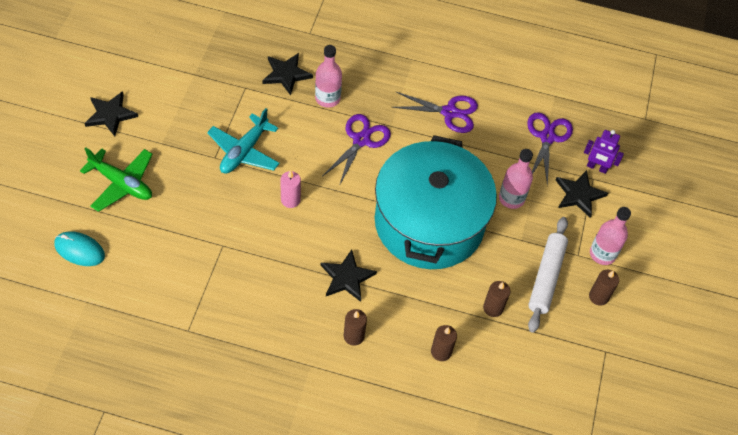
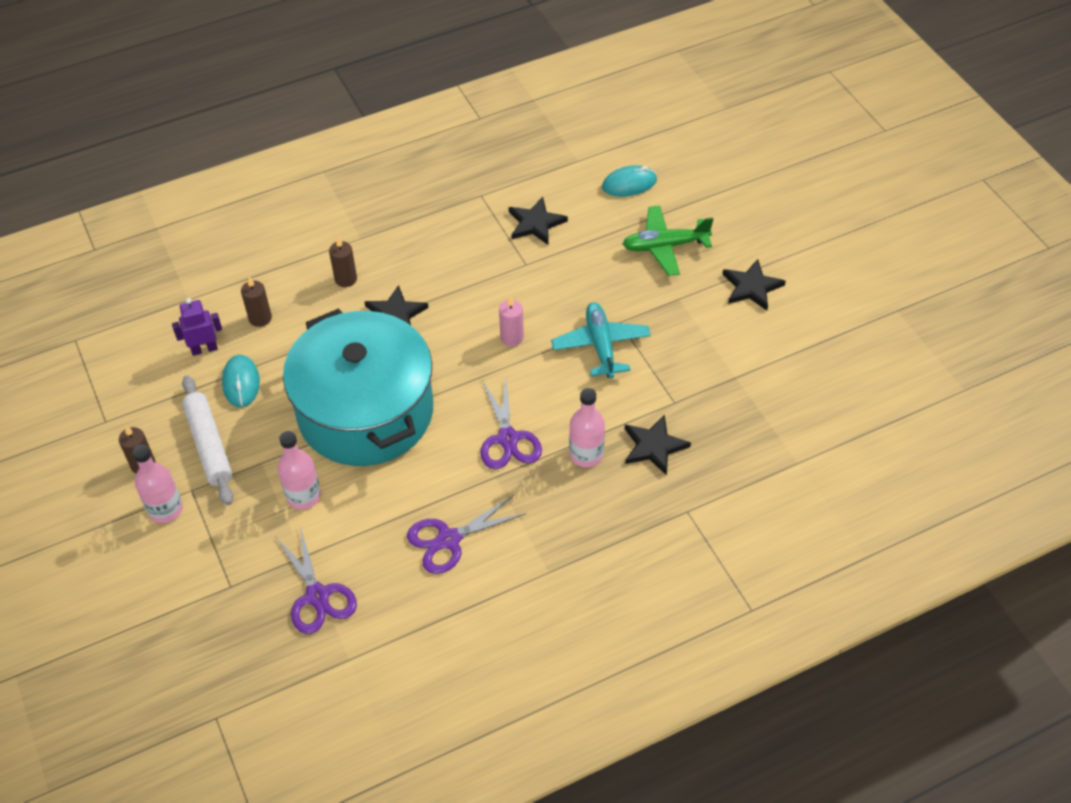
camera: 145 degrees right, 5 degrees down
(493, 308) = (241, 383): brown candle -> turquoise mouse
(579, 194) = (233, 555): black star -> black star (535, 223)
(597, 167) = (234, 603): purple robot -> purple robot (204, 349)

